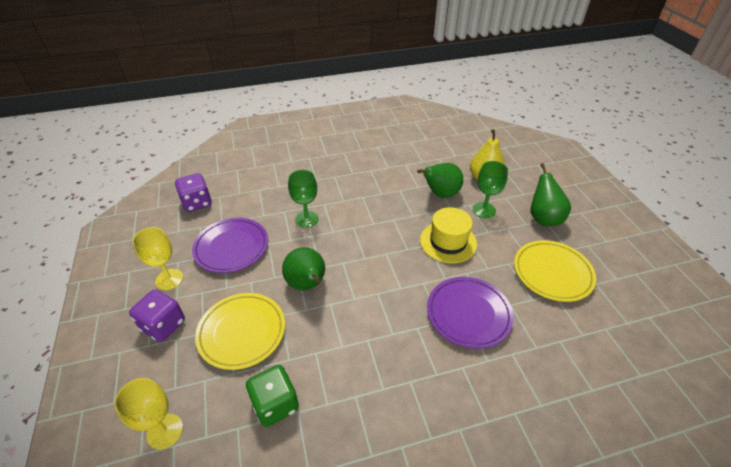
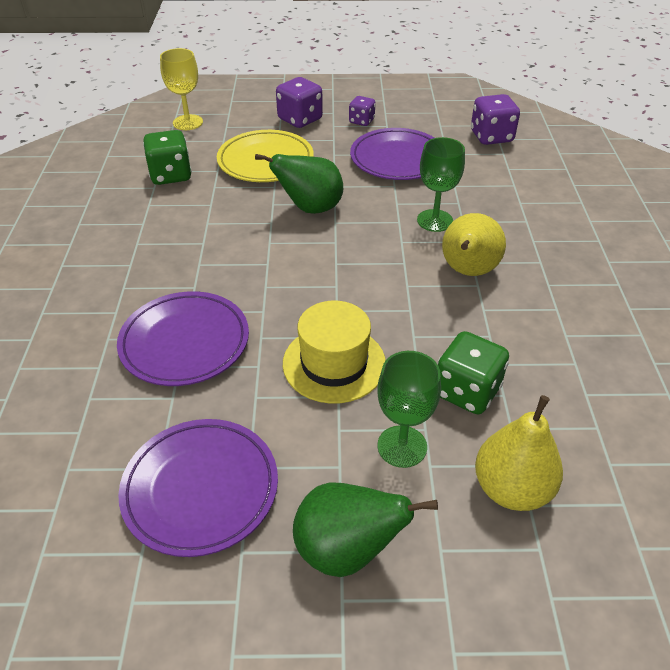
camera: 105 degrees right, 0 degrees up
(169, 279) = (361, 121): yellow goblet -> purple dice
(352, 201) = (467, 271): none -> yellow pear
(440, 194) = (466, 391): green pear -> green dice
(552, 273) = (200, 489): yellow plate -> purple plate

